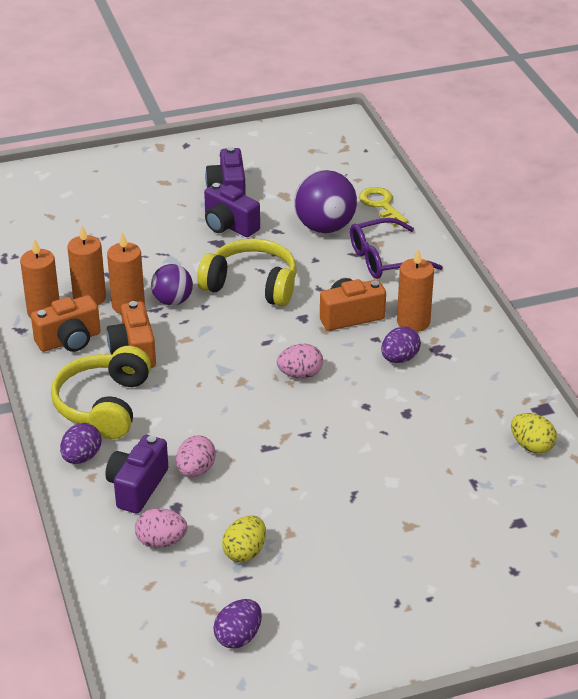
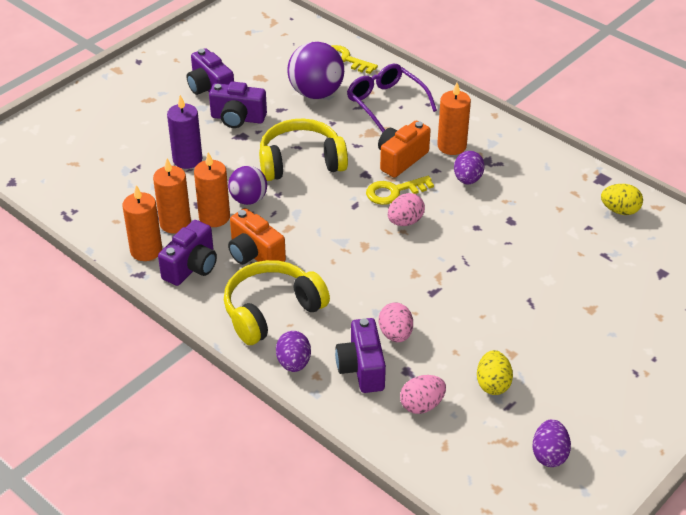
camera: 30 degrees left, 5 degrees up
(69, 341) = (192, 267): orange camera -> purple camera
(104, 405) = (271, 311): yellow headphones -> yellow headphones turned 75 degrees clockwise
(150, 246) = (187, 159): none -> purple candle
(315, 343) = (394, 191): none -> yellow key
(385, 259) = (386, 103): purple glasses -> purple glasses turned 105 degrees clockwise

